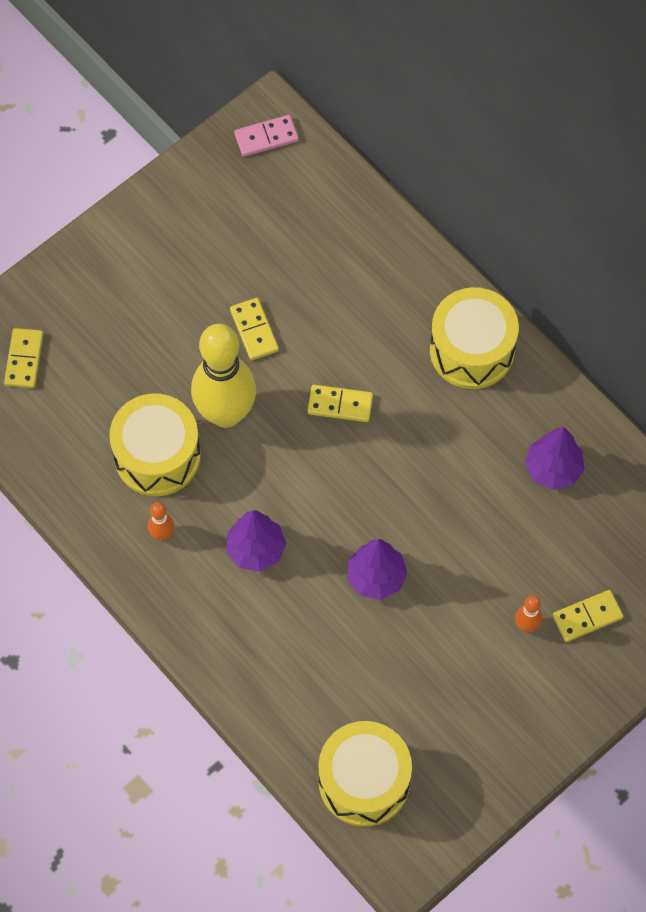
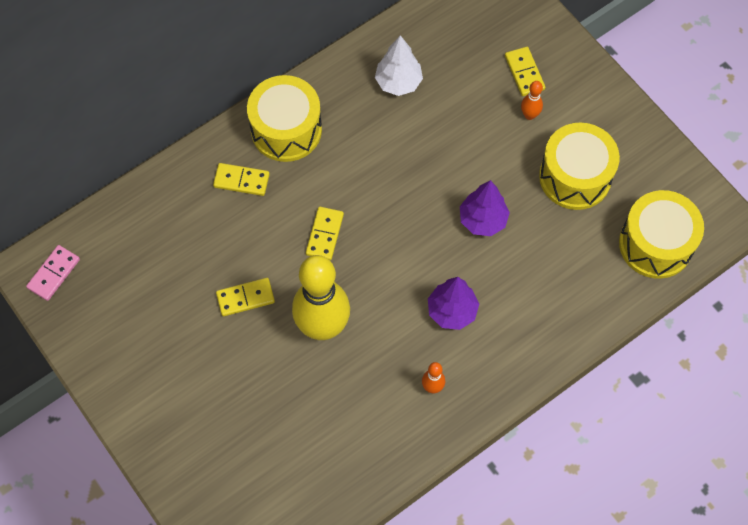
camera: 85 degrees left, 0 degrees up
(24, 359) = (248, 501): yellow domino -> yellow domino (241, 181)
(157, 456) = (357, 387): yellow drum -> yellow drum (575, 177)
(266, 137) = (54, 274): pink domino -> pink domino turned 45 degrees clockwise
(553, 469) = (398, 82): purple tree -> white tree

